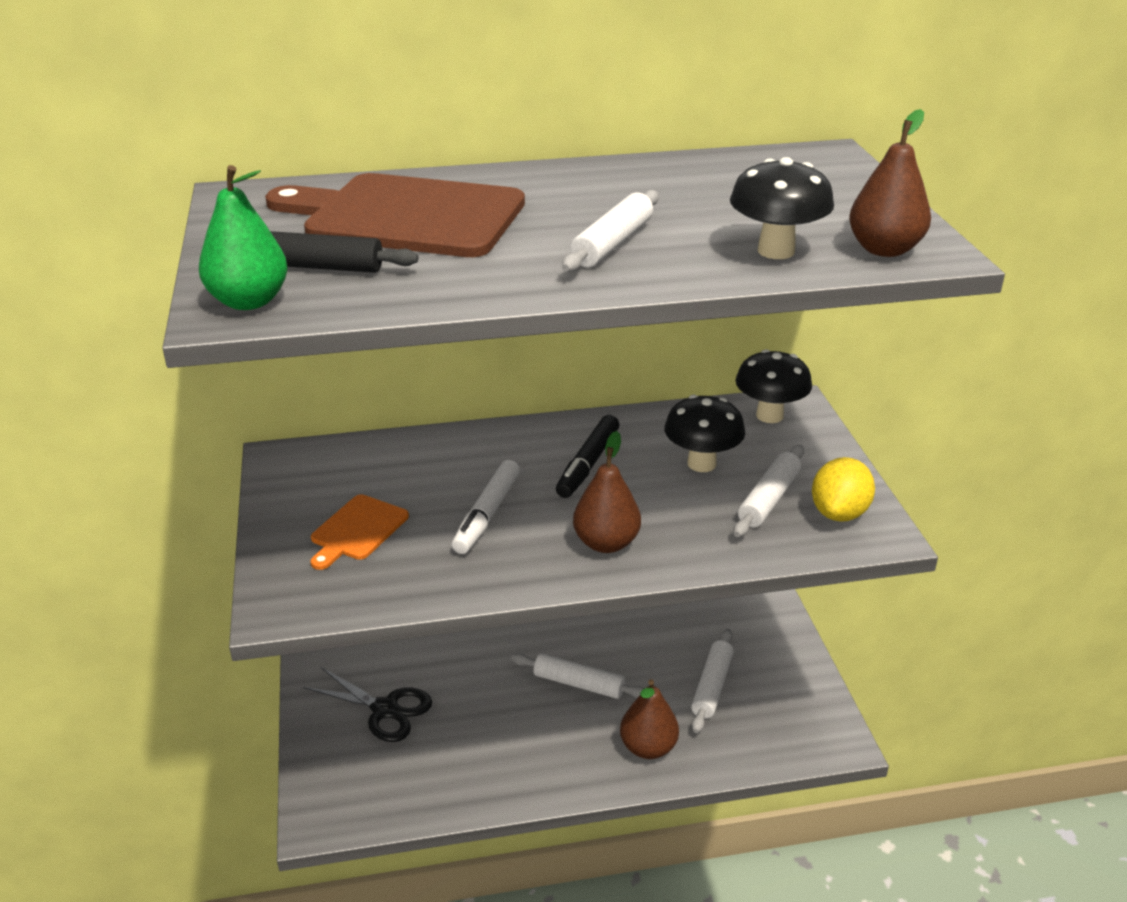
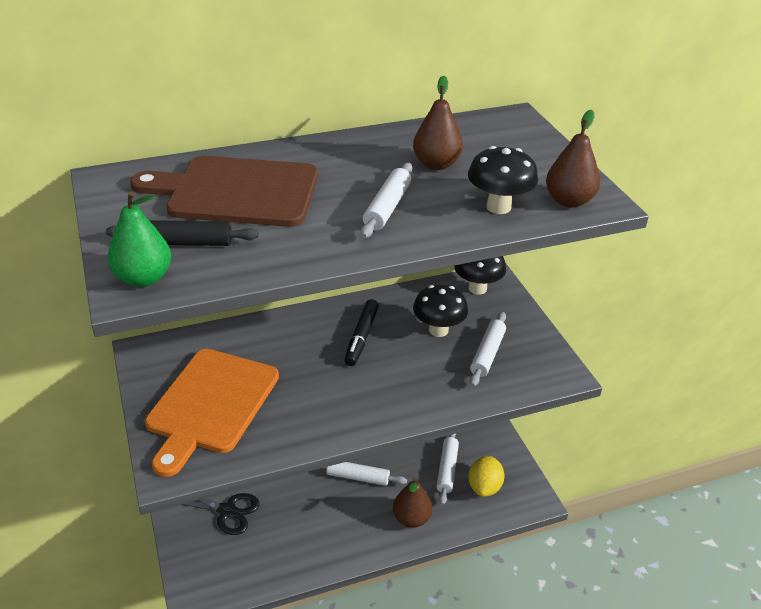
camera: 10 degrees left, 5 degrees up
(357, 530) = (210, 405): orange cutting board -> orange cutting board, size x2.03
(487, 514) = (299, 383): white marker -> none
(606, 543) = (385, 398): brown pear -> brown pear (436, 164)
(839, 513) = (535, 360): yellow lemon -> yellow lemon (484, 487)

